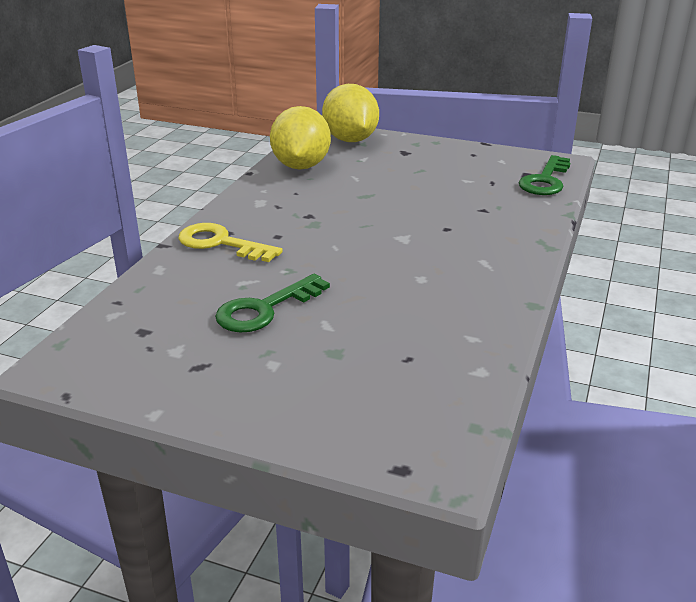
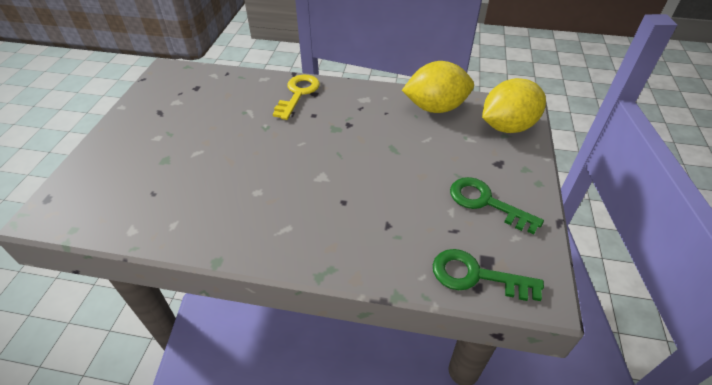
camera: 80 degrees right, 15 degrees up
(265, 309) = (216, 125): green key -> green key (486, 203)

